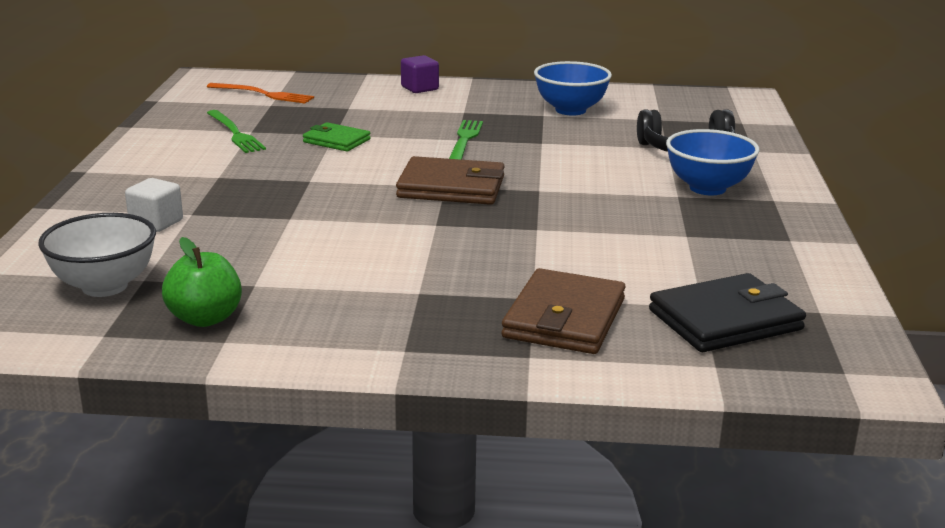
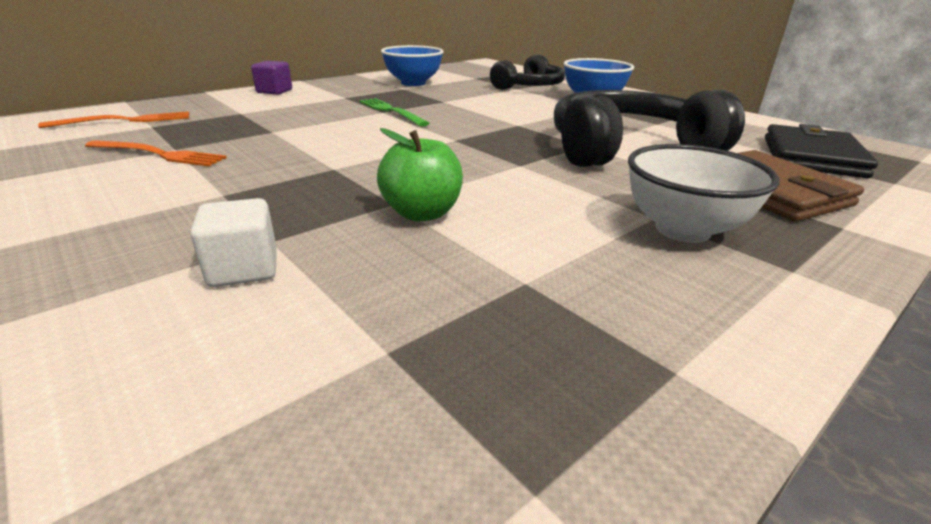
camera: 45 degrees left, 5 degrees up
(104, 286) = (351, 399): white bowl -> white bowl (682, 230)
(205, 318) = (585, 356): green apple -> green apple (422, 213)
(235, 133) = (158, 154): green fork -> orange fork
(336, 141) = (285, 135): green wallet -> none
(451, 187) = (461, 139): brown wallet -> none
(563, 245) = (627, 149): none -> black headphones

